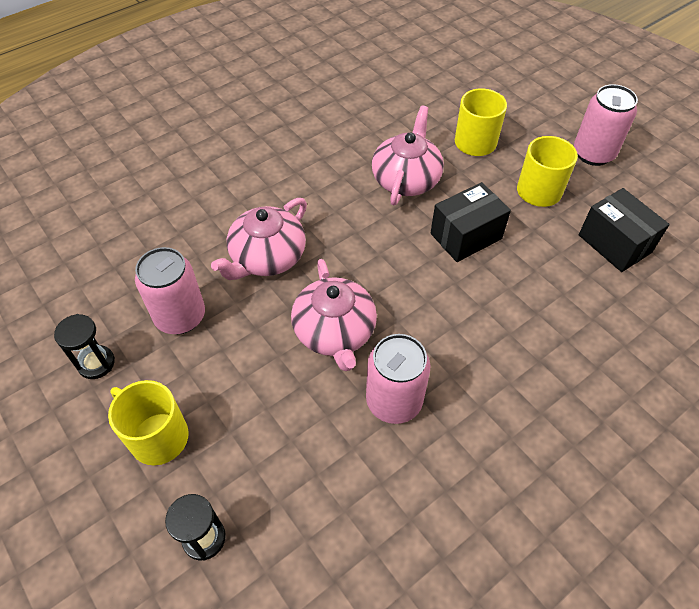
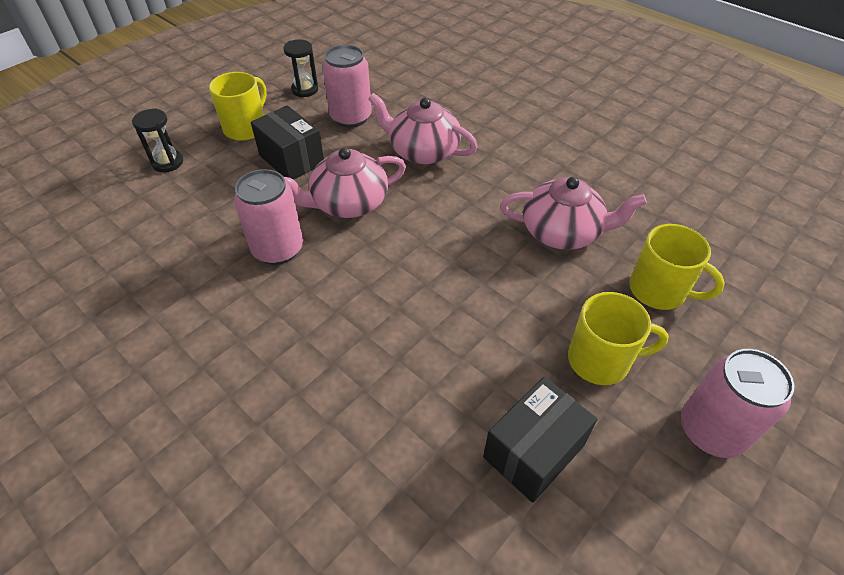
camera: 80 degrees right, 5 degrees down
(466, 236) = (494, 289): black box -> black box (291, 159)

